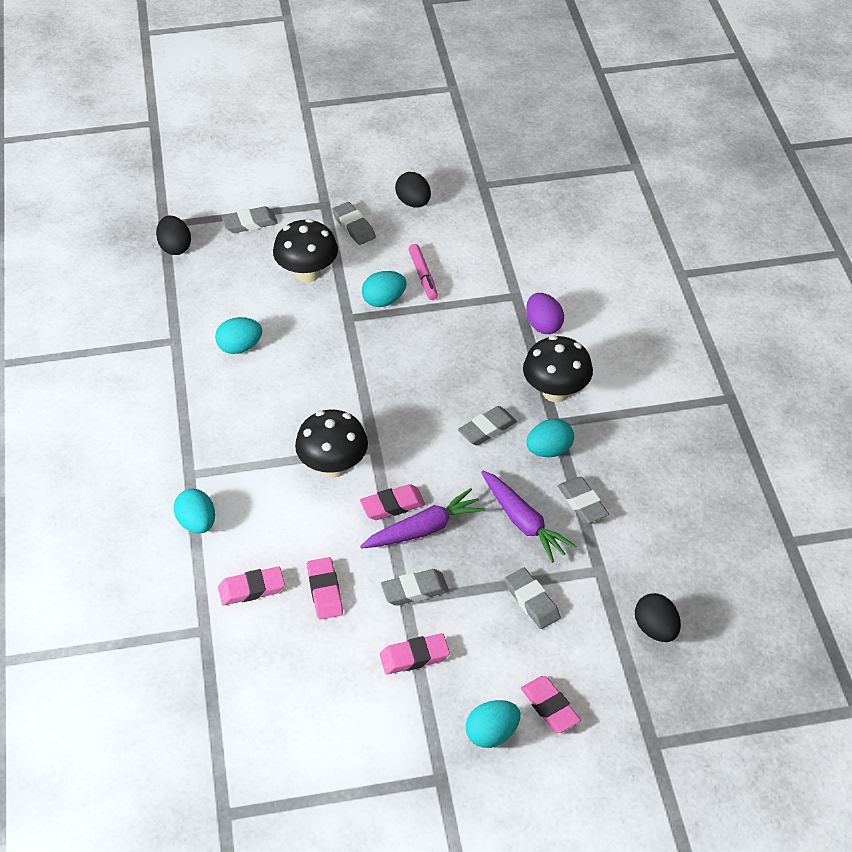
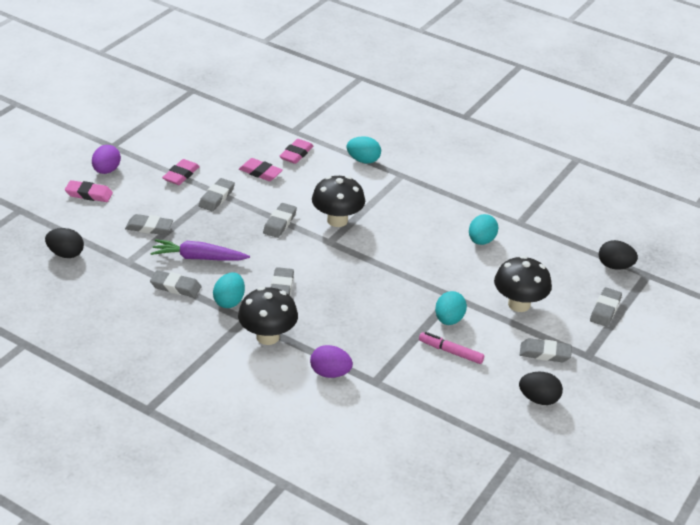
camera: 130 degrees right, 10 degrees down
(392, 505) = (280, 223): pink eraser -> grey eraser
(424, 529) = (248, 223): purple carrot -> none
(492, 734) = (106, 171): turquoise egg -> purple egg

